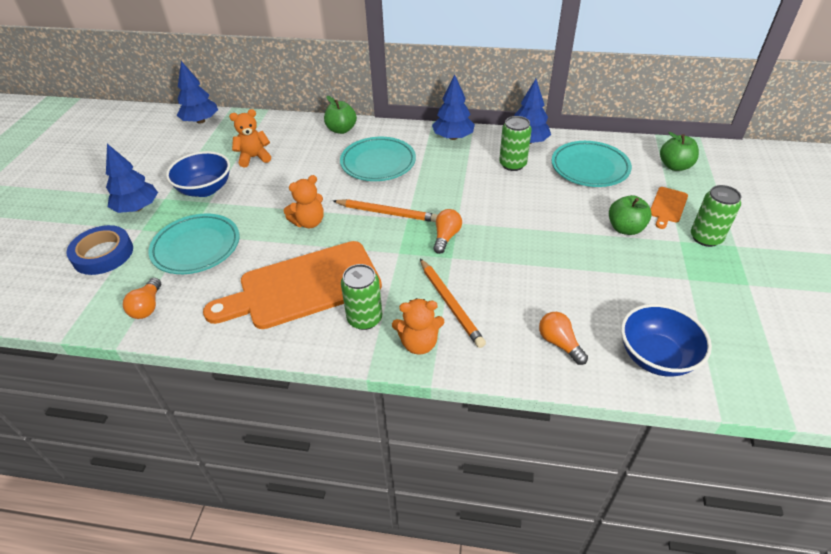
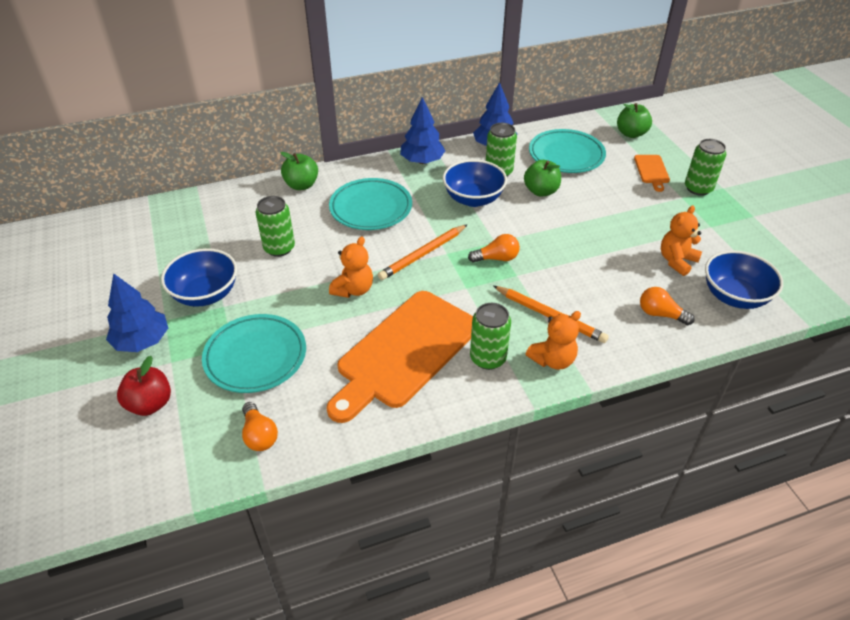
camera: 30 degrees left, 0 degrees up
(103, 254) = (150, 404): blue tape -> red apple
(201, 121) = (125, 221): blue tree -> none
(254, 157) = (230, 243): orange teddy bear -> orange teddy bear (676, 261)
(284, 172) = (279, 248): none -> green can
(387, 213) = (423, 254): orange pencil -> orange pencil turned 150 degrees clockwise
(446, 237) = (496, 258): orange light bulb -> orange light bulb turned 90 degrees clockwise
(469, 181) = (473, 199): none -> blue bowl
(625, 228) = (635, 200): green apple -> green apple (541, 191)

